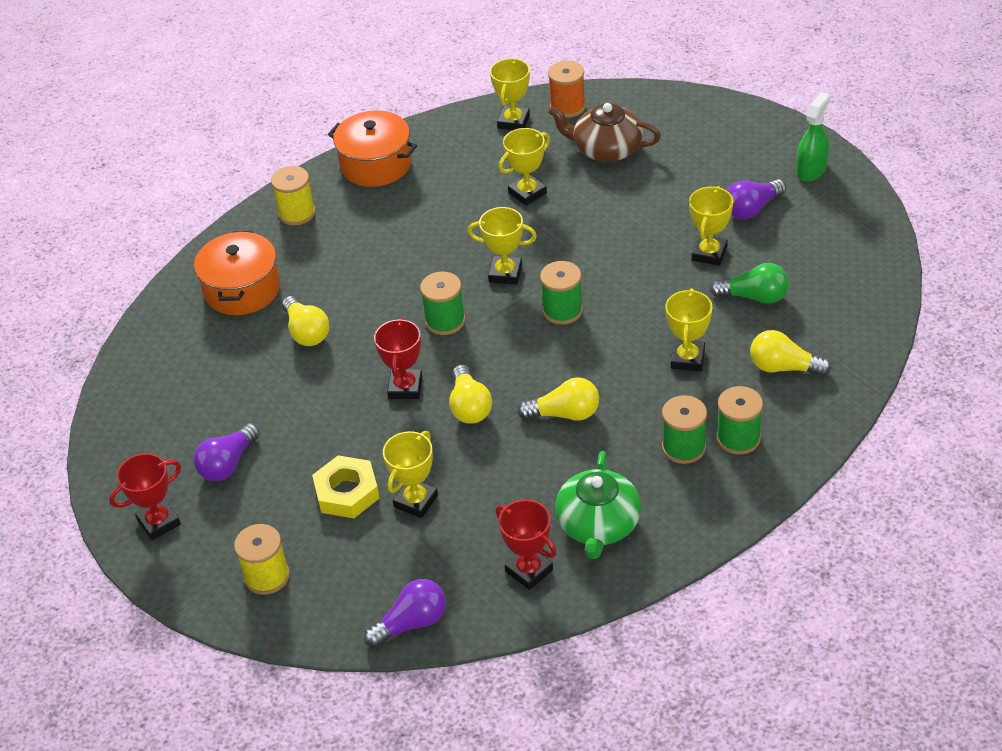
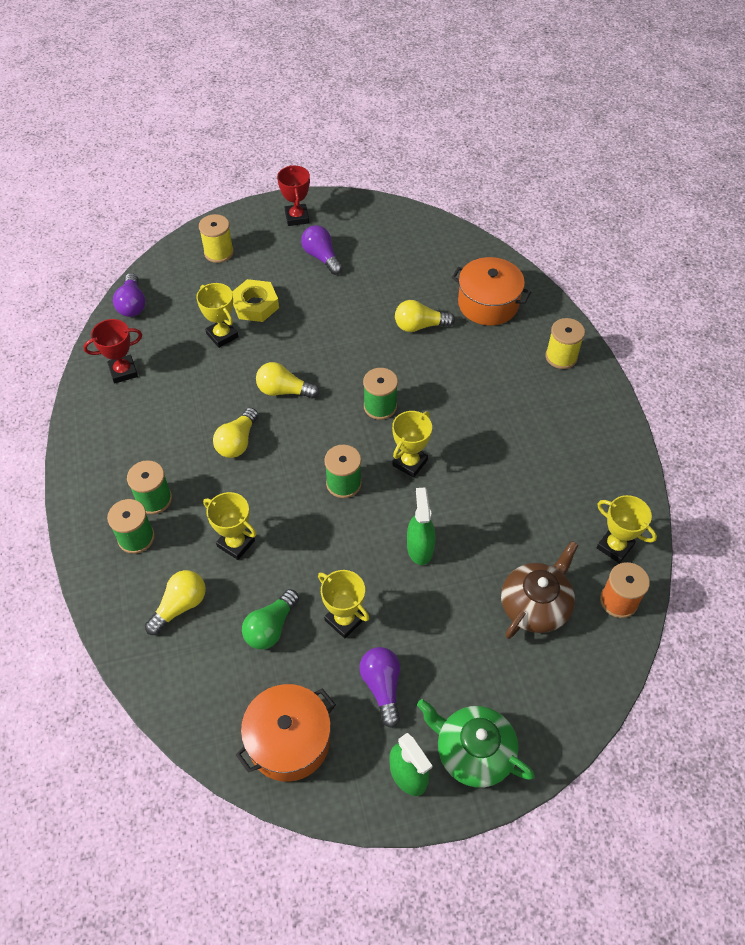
camera: 110 degrees right, 10 degrees up
(376, 164) = (600, 425): orange pot -> orange pot (289, 741)
(405, 387) = (327, 362): red trophy -> none
(527, 193) = (504, 517): yellow trophy -> none
(598, 525) = (128, 421): green teapot -> green teapot (473, 751)
(599, 233) = (420, 547): none -> green spray bottle

